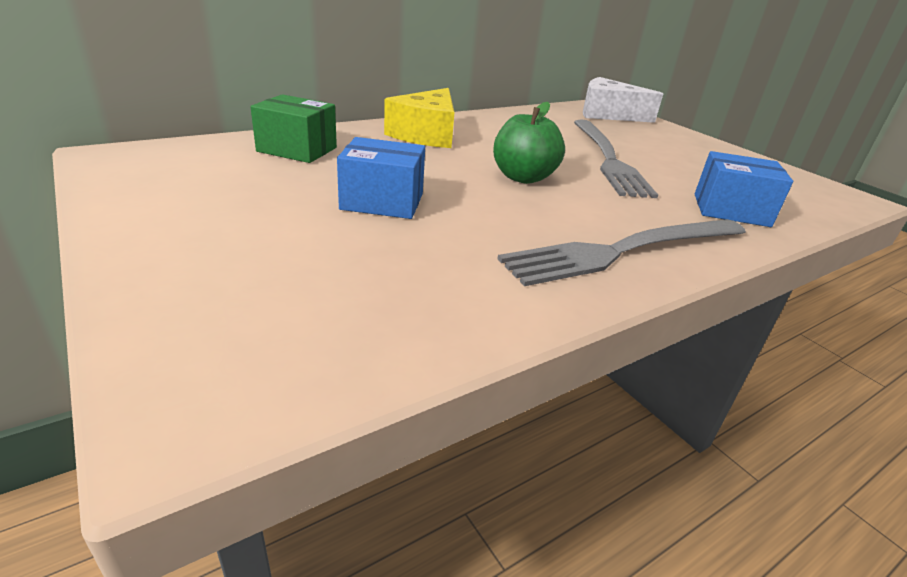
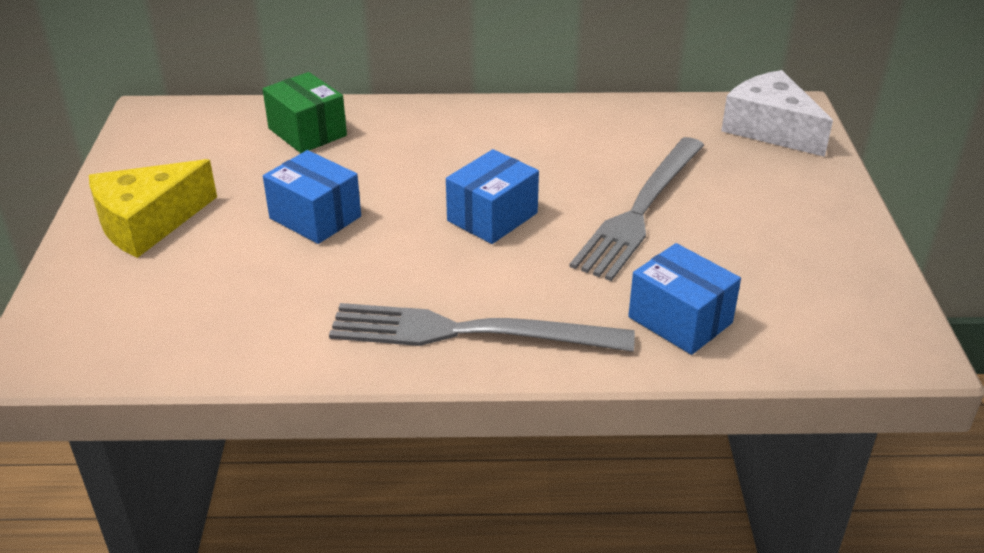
camera: 35 degrees right, 5 degrees up
(426, 134) = (464, 130): yellow cheese -> yellow cheese (148, 223)
(523, 177) = (492, 217): green apple -> blue box

